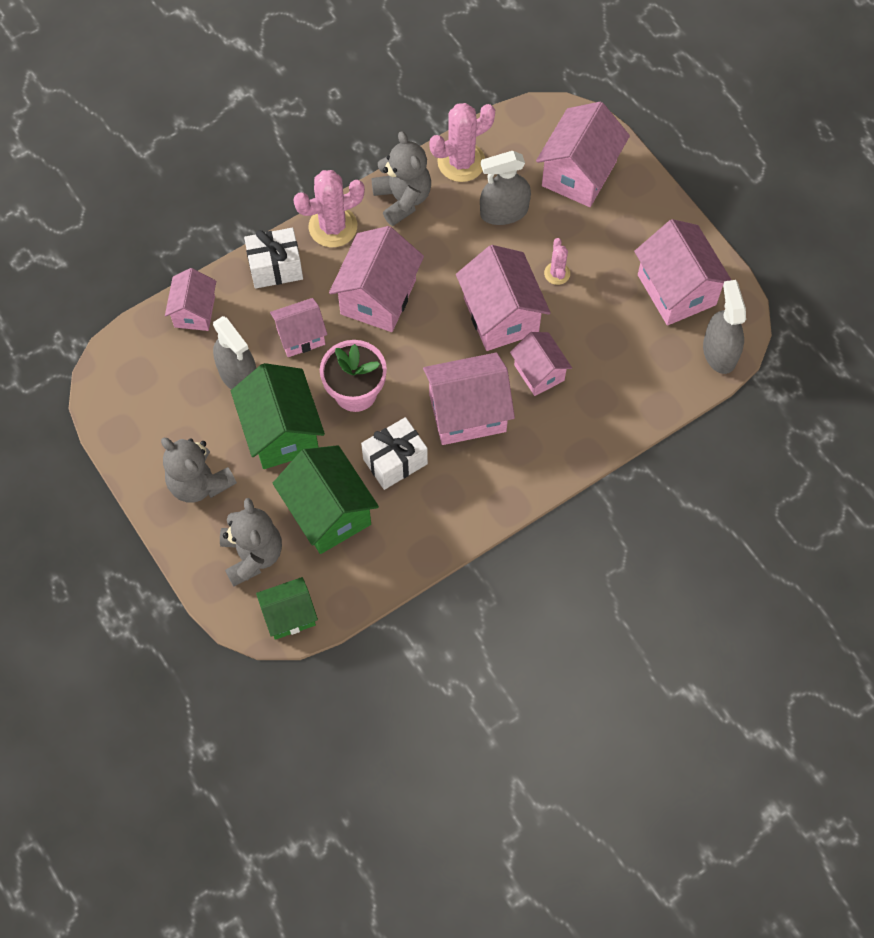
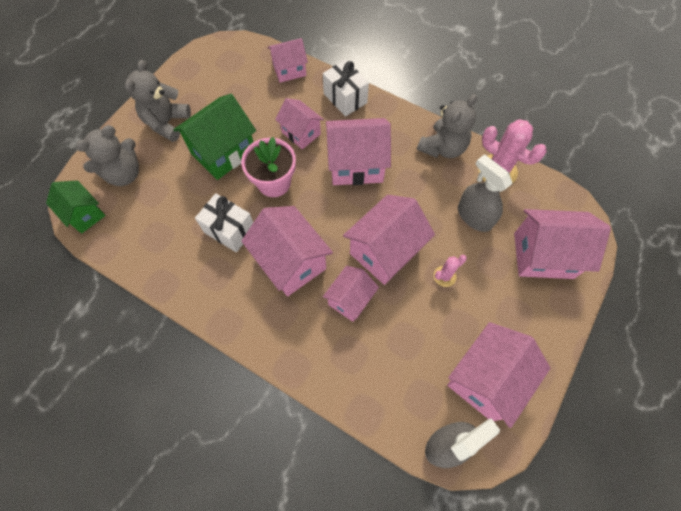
camera: 65 degrees right, 0 degrees up
(238, 375) = (255, 111): grey spray bottle -> none
(328, 512) = (172, 205): green house -> none
(333, 227) = (395, 116): pink cactus -> none

